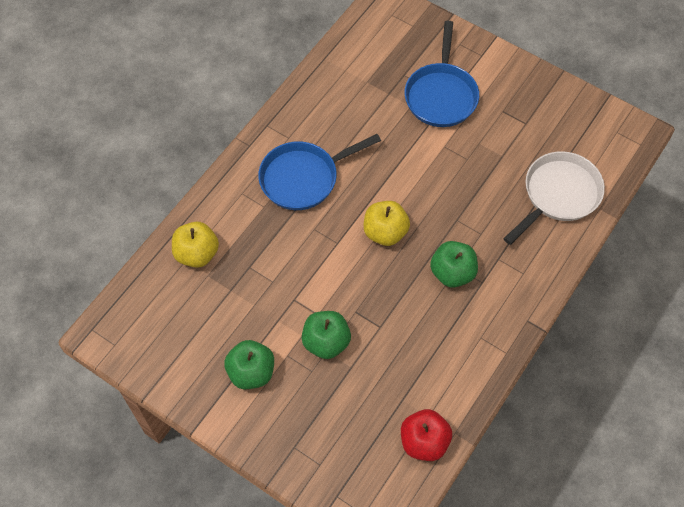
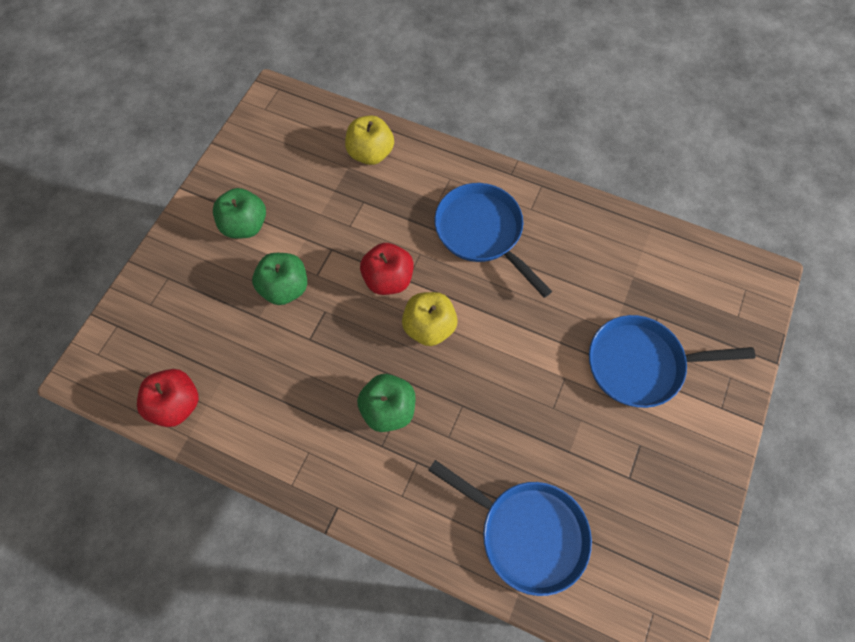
camera: 80 degrees right, 5 degrees up
(334, 257) = (388, 279): none -> red apple
(558, 195) = (526, 532): white pan -> blue pan

